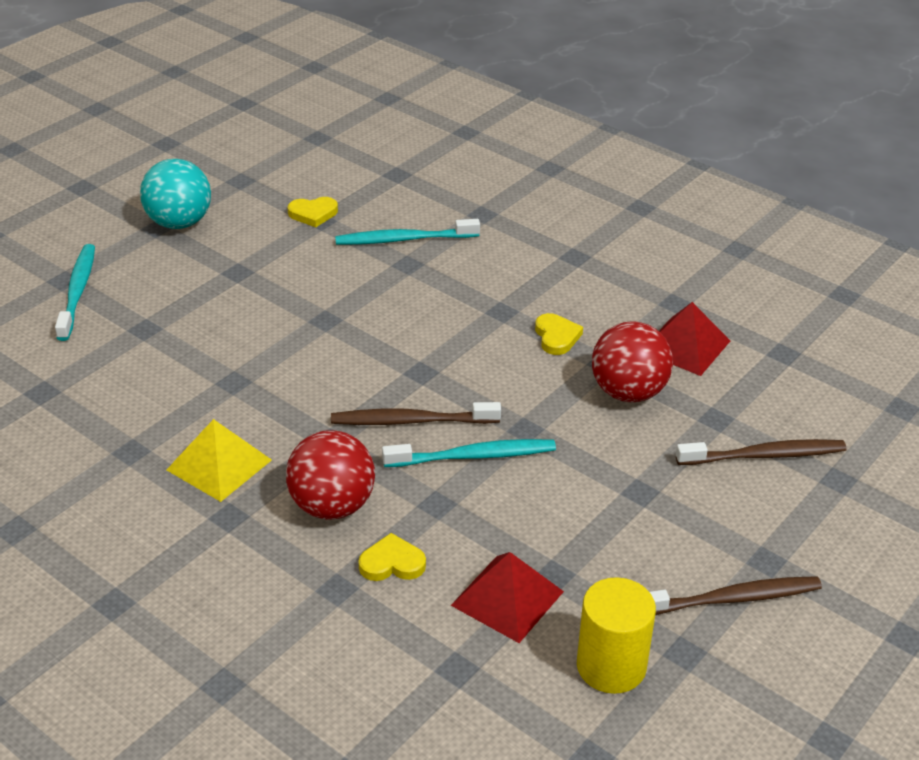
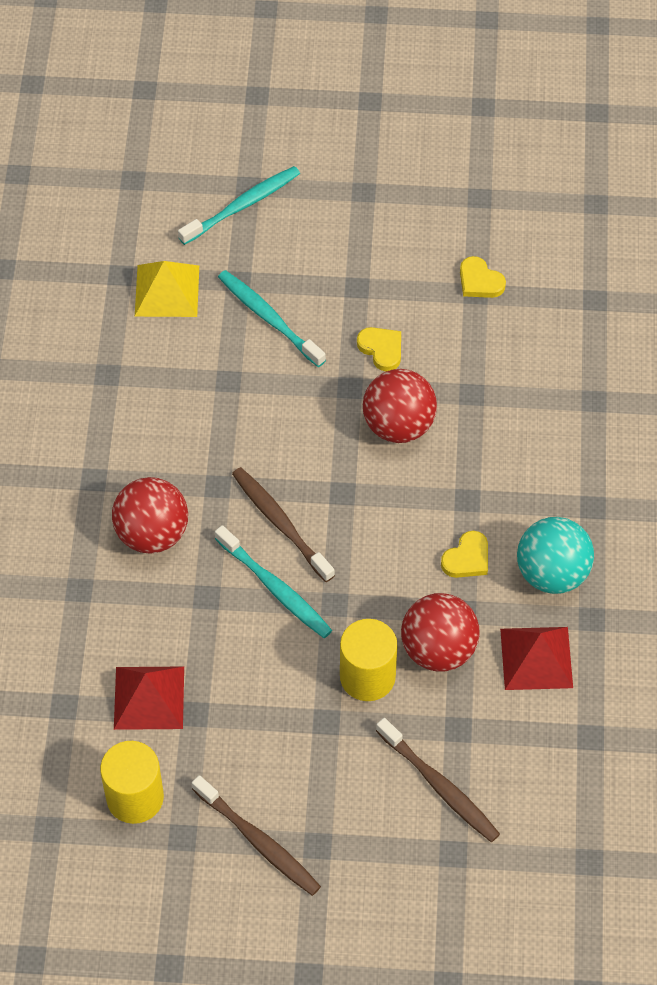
camera: 55 degrees right, 20 degrees up
(179, 223) = (383, 201): turquoise ball -> turquoise ball (552, 573)
(219, 465) = (137, 436): yellow pyramid -> yellow pyramid (167, 291)
(392, 312) = (398, 425): none -> red ball
(392, 563) = (127, 606): yellow heart -> yellow heart (381, 349)
(403, 239) = (502, 368): turquoise toothbrush -> turquoise toothbrush (269, 318)
(617, 445) = (367, 676): none -> yellow cylinder

